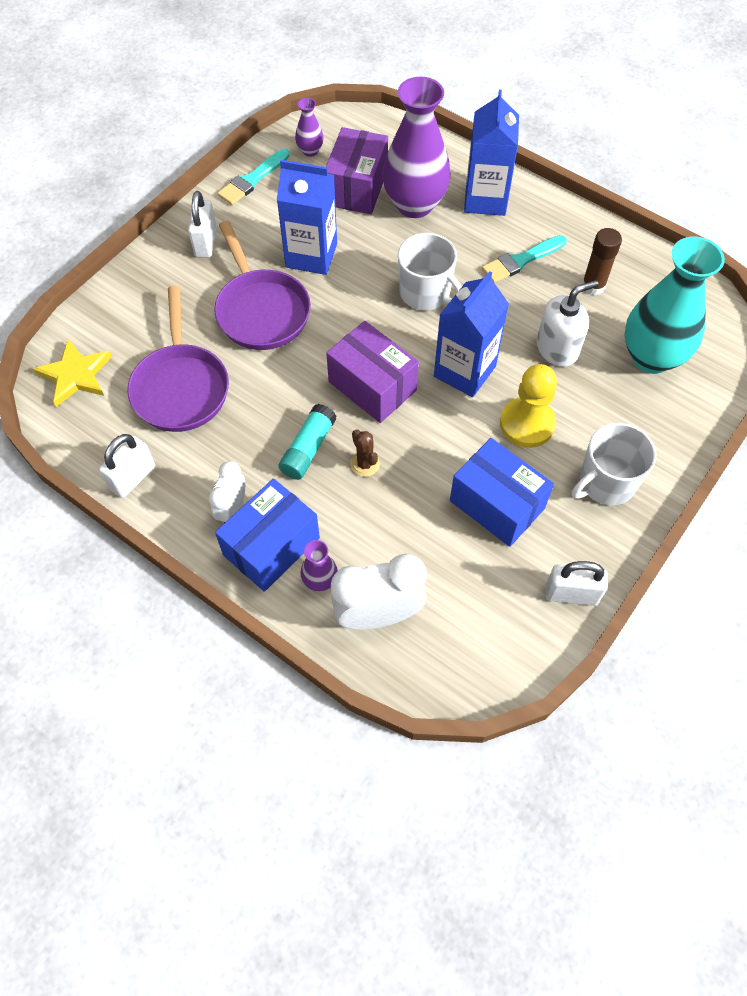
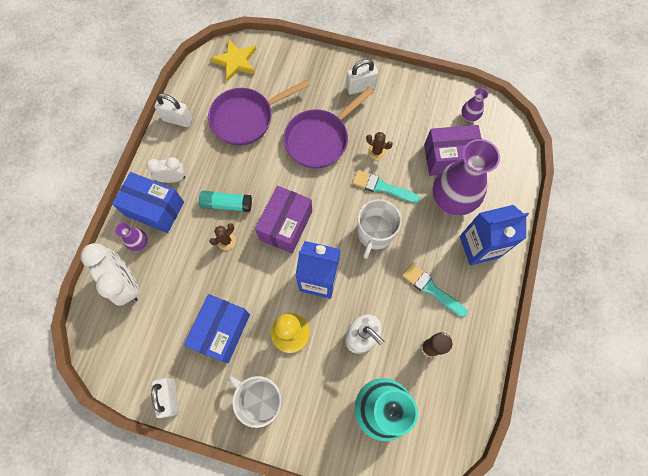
camera: 70 degrees right, 10 degrees up
(252, 180) = (425, 92): turquoise brush -> turquoise brush (382, 187)
(311, 255) = (376, 151): blue carton -> brown cactus

